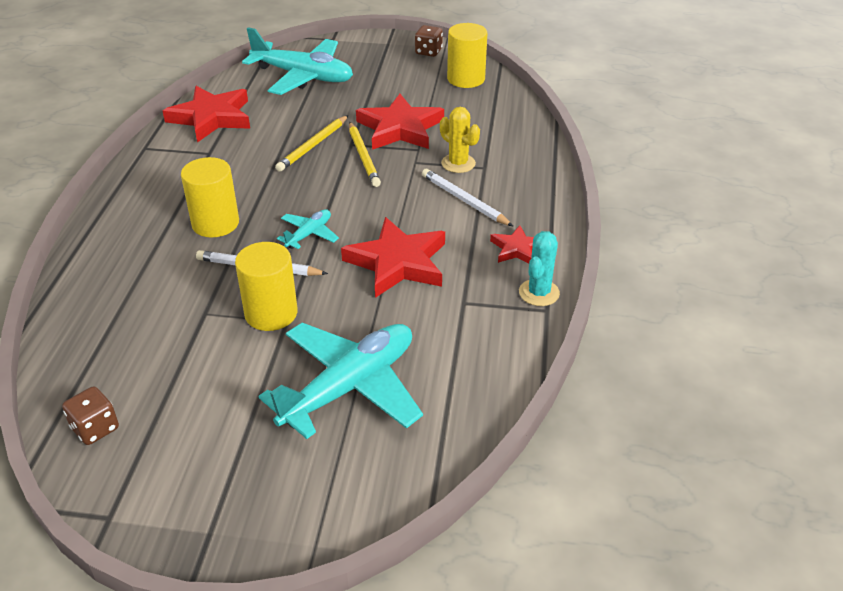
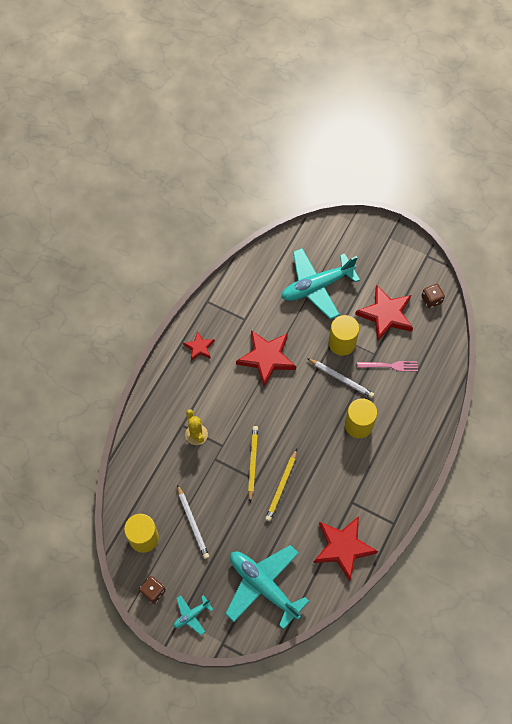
camera: 160 degrees left, 25 degrees up
(173, 304) = (390, 366): none -> pink fork
(309, 234) = (307, 397): turquoise plane -> turquoise plane (191, 615)
(313, 146) = (281, 486): yellow pencil -> yellow pencil turned 150 degrees clockwise
(400, 128) = (217, 487): red star -> red star (386, 314)
(464, 200) = (209, 397): white pencil -> white pencil (193, 523)
(539, 293) = (204, 313): turquoise cactus -> none

